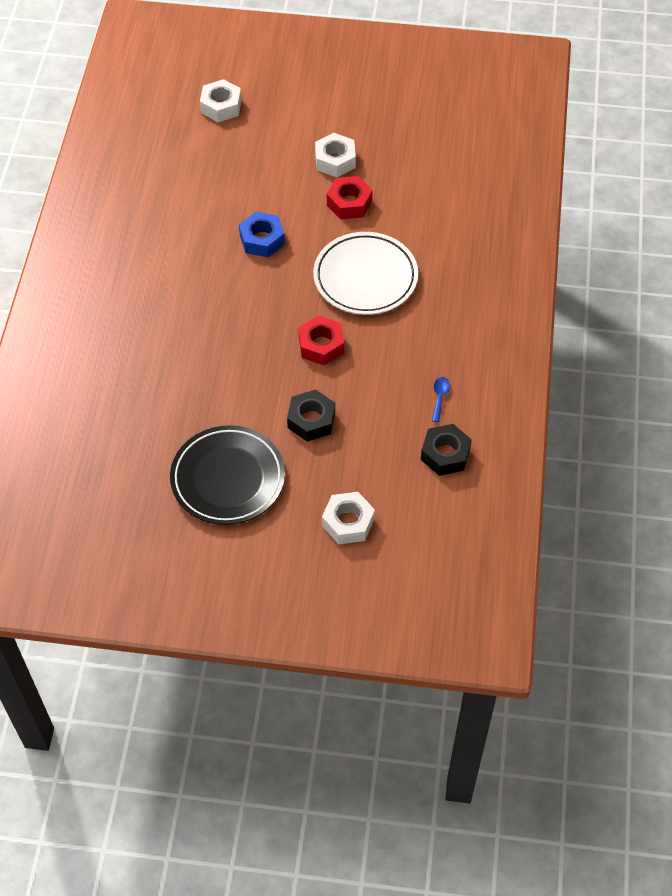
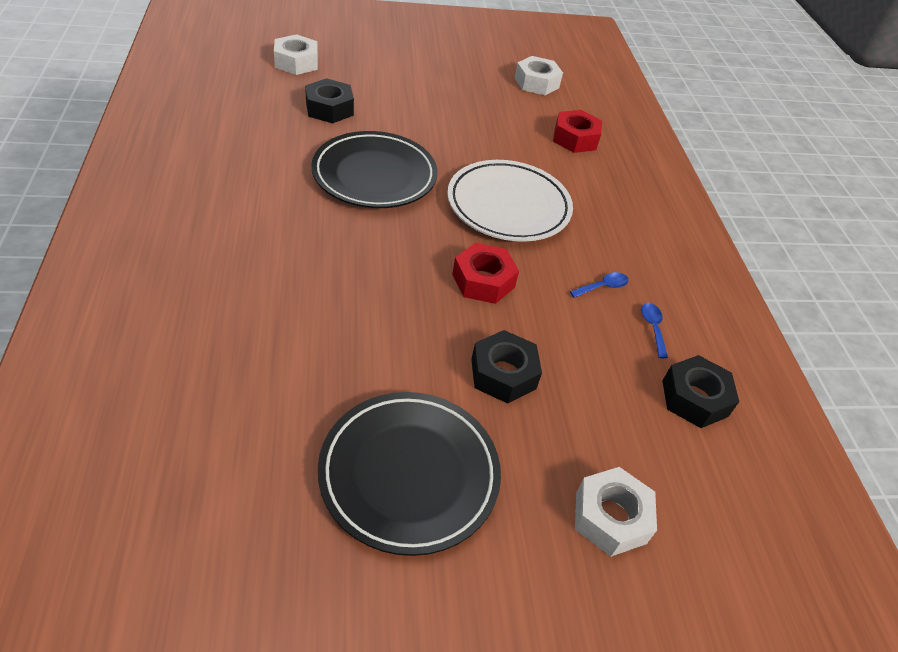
camera: 20 degrees left, 10 degrees down
(240, 164) = (329, 109): none -> black nut
(262, 240) = (374, 175): blue nut -> black plate
(335, 160) = (434, 103): white nut -> white nut (536, 83)
(349, 203) = (463, 138): red nut -> red nut (575, 138)
(415, 359) = (603, 287): none -> blue spoon

